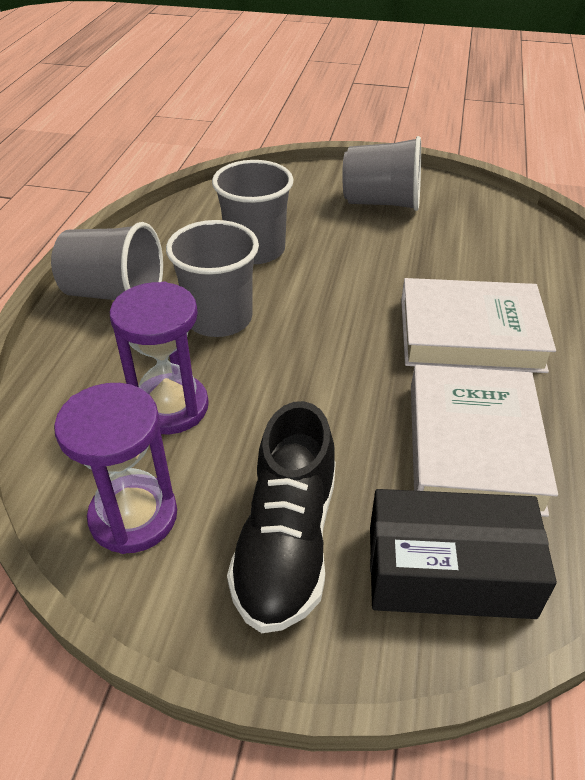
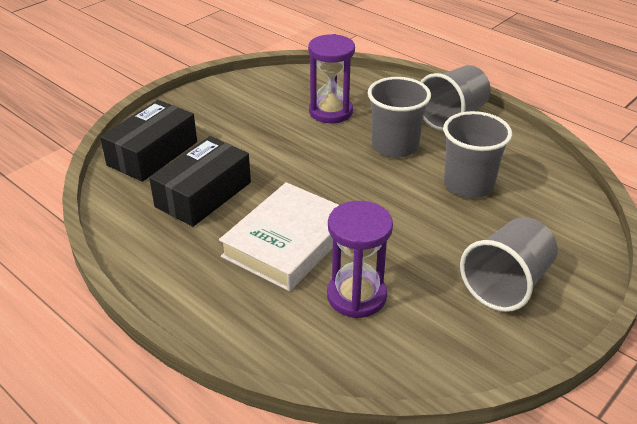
camera: 120 degrees right, 5 degrees down
(133, 516) = (271, 88): purple hourglass -> purple hourglass (356, 296)
(286, 543) = (215, 119): black shoe -> none
(473, 446) = (203, 194): white book -> black box

